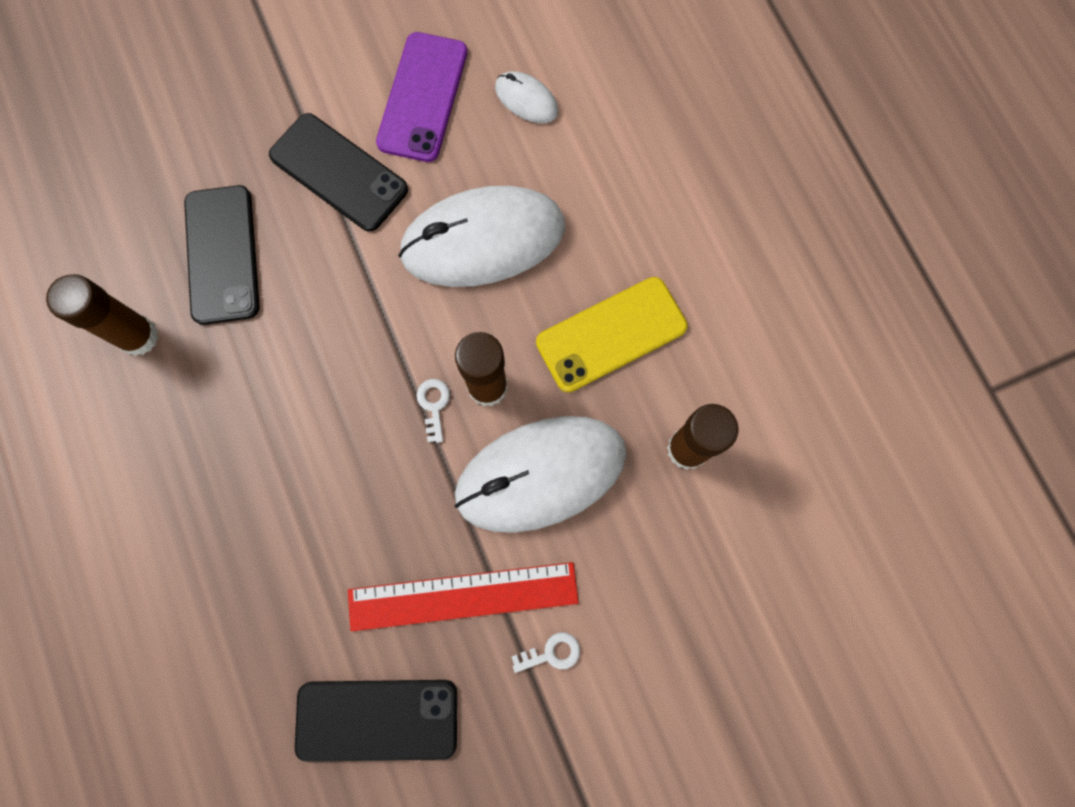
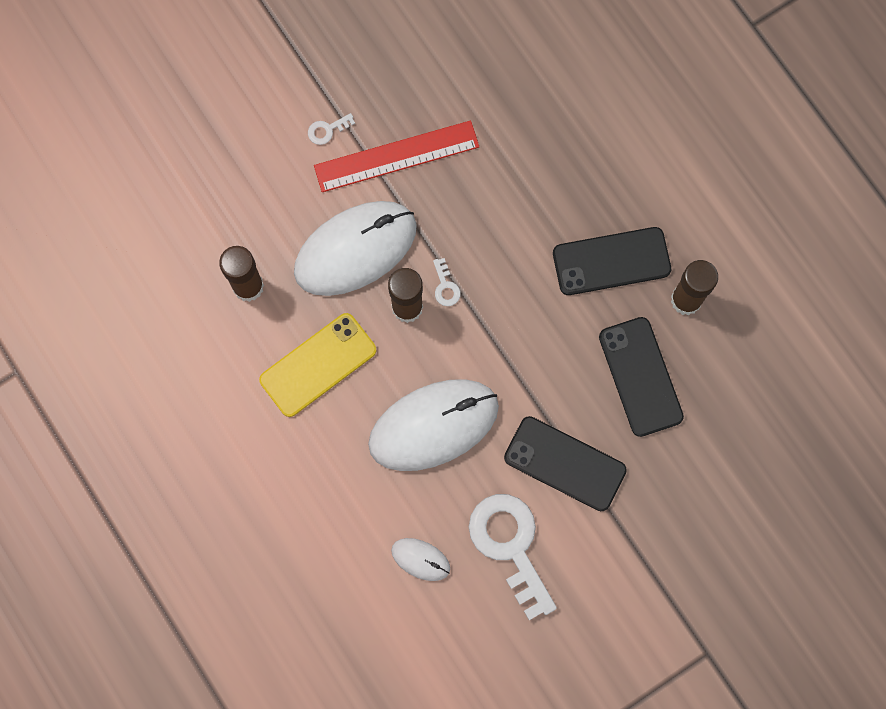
camera: 170 degrees right, 0 degrees up
(377, 719) = (439, 69): black phone -> black phone (611, 261)
(423, 97) = (510, 546): purple phone -> white key

